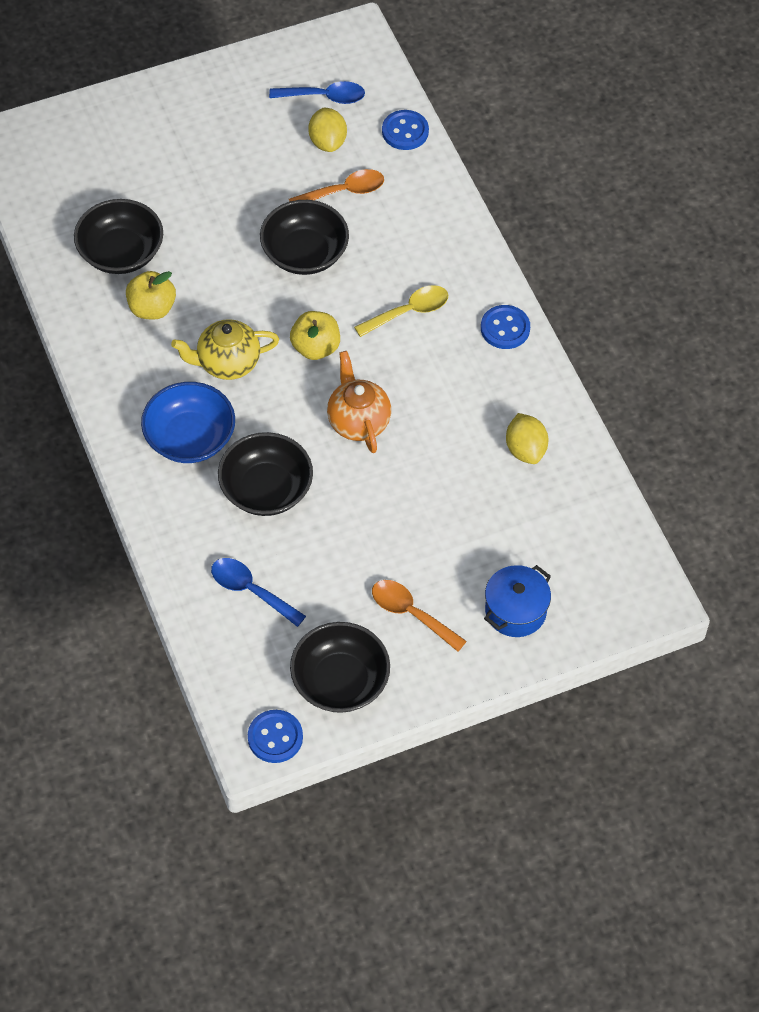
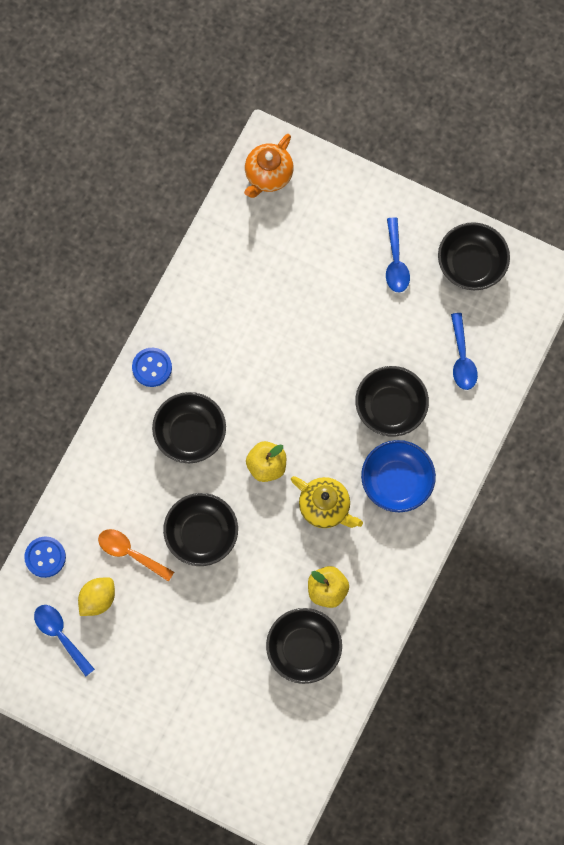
camera: 130 degrees left, 15 degrees up
(275, 737) = (535, 269): blue button -> none
(358, 421) = (296, 396): orange teapot -> orange teapot (268, 176)
(408, 312) = (190, 434): yellow spoon -> black bowl
(411, 613) = (396, 262): orange spoon -> blue spoon
(515, 611) = (343, 210): blue pot -> none
(525, 449) = (230, 287): yellow lemon -> none

